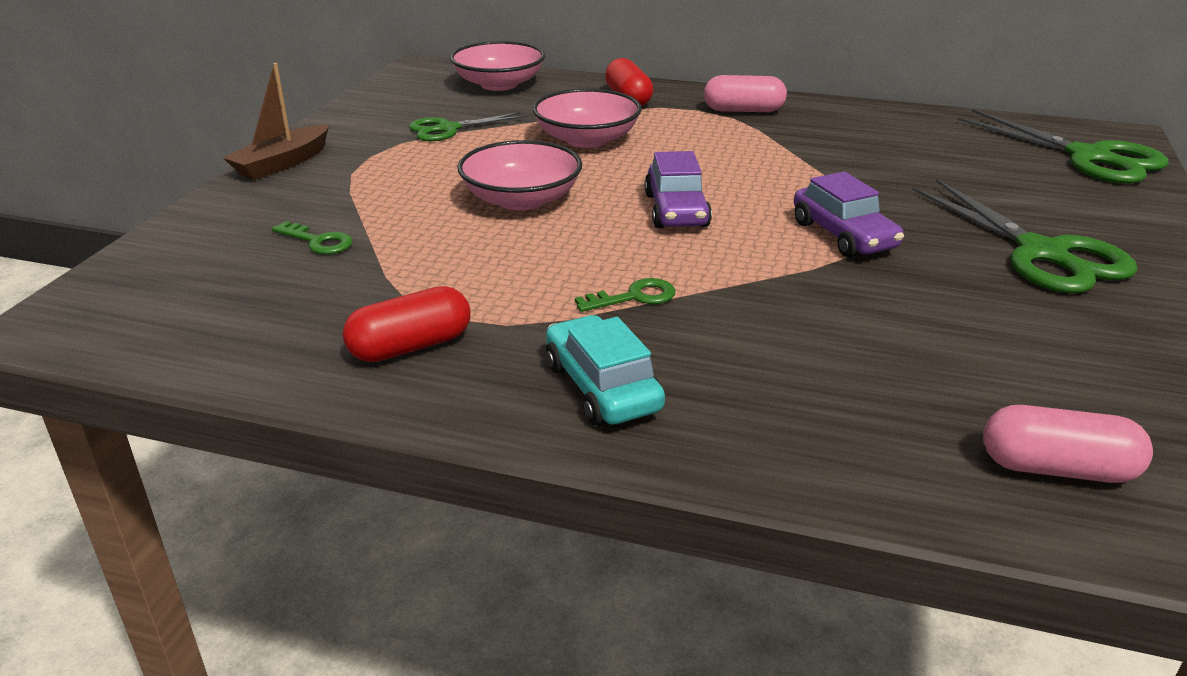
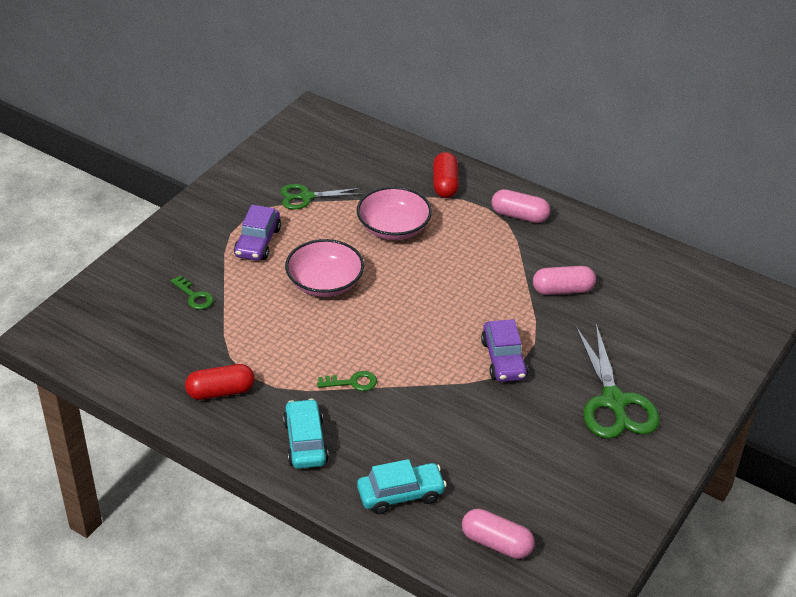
camera: 15 degrees right, 10 degrees up
(282, 163) = (190, 214): brown boat -> none
(499, 84) = (361, 147): pink bowl -> none
(676, 210) = (414, 314): purple car -> purple car (258, 242)
(825, 430) = (400, 494): none -> turquoise car
(858, 161) = (562, 290): none -> pink capsule
(1088, 157) = (727, 319): green scissors -> none

